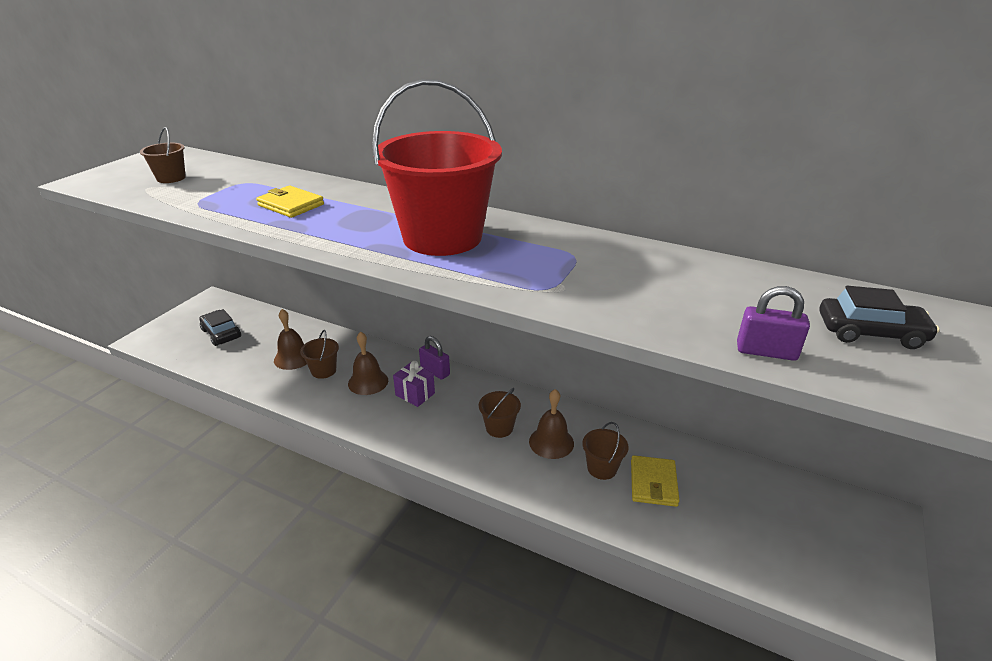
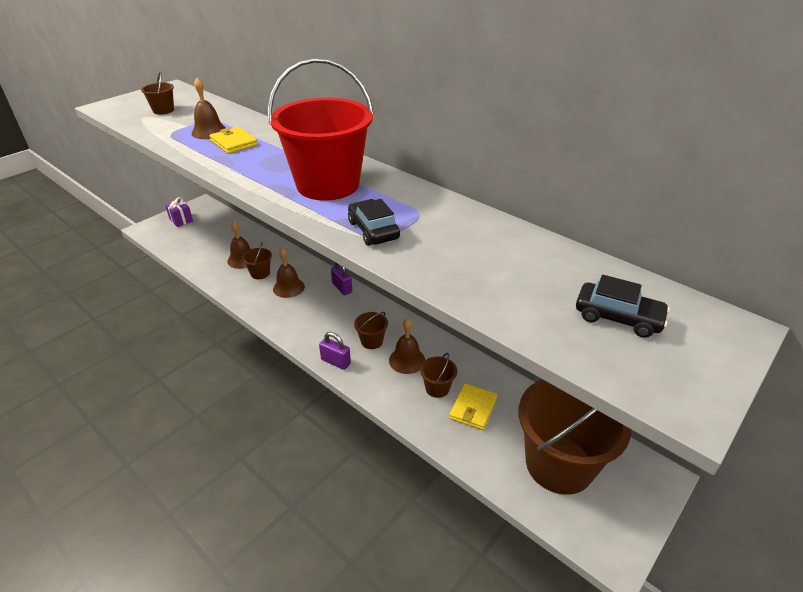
camera: 15 degrees right, 5 degrees up
(221, 333) = (199, 232): black car -> black car (373, 230)
(249, 196) = (209, 132): none -> brown bell
(415, 394) = (319, 303): purple gift -> purple gift (181, 220)
(766, 351) = (515, 318): purple padlock -> purple padlock (335, 361)
(778, 527) = (559, 464): none -> brown bucket

